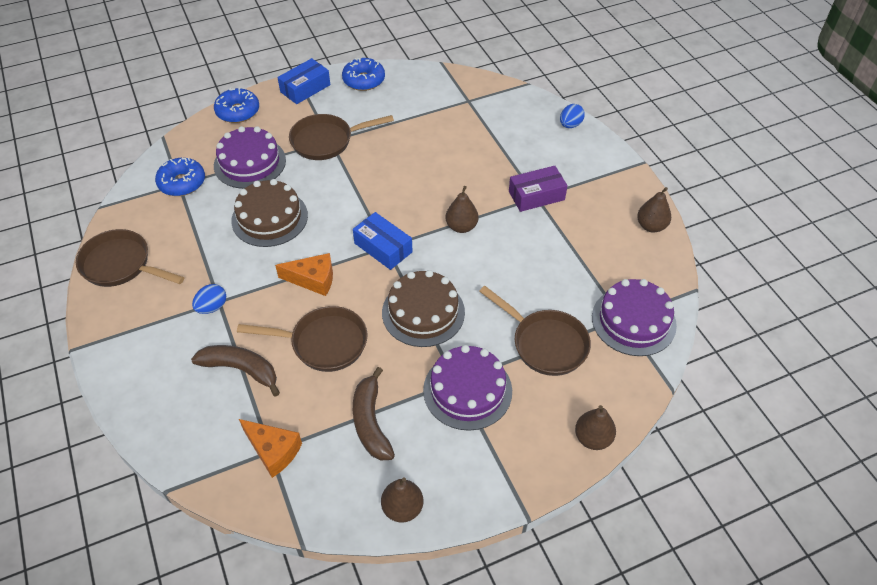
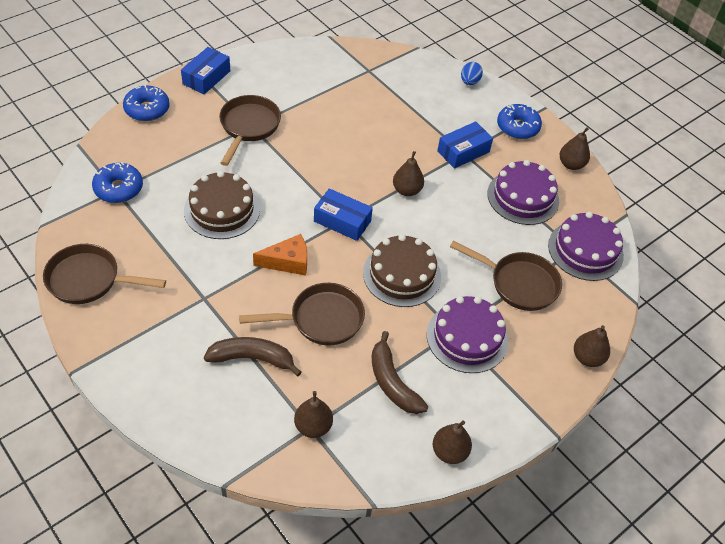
camera: 20 degrees left, 0 degrees up
(212, 307) = (200, 305): blue egg -> none
(250, 163) = (180, 159): purple cake -> purple cake (523, 197)
(273, 451) = (313, 426): orange cheese -> brown pear
(326, 141) = (248, 127): brown pan -> brown pan turned 135 degrees clockwise
(364, 80) = (261, 62): blue donut -> blue donut (517, 127)
(536, 195) = (463, 151): purple box -> blue box

